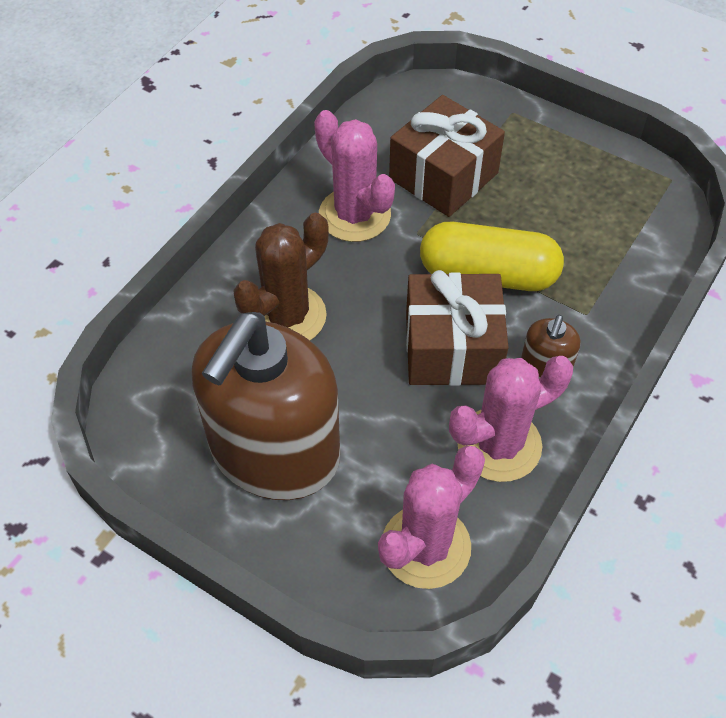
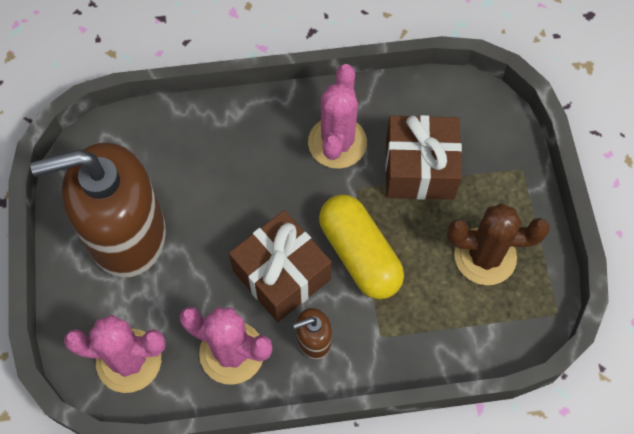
camera: 50 degrees right, 10 degrees up
(287, 316) = (225, 166): brown cactus -> brown cactus (485, 256)

